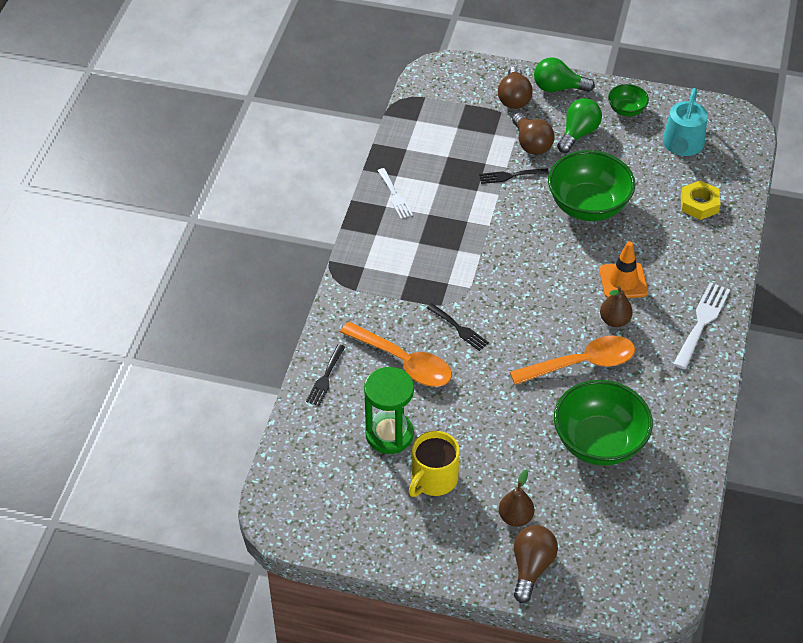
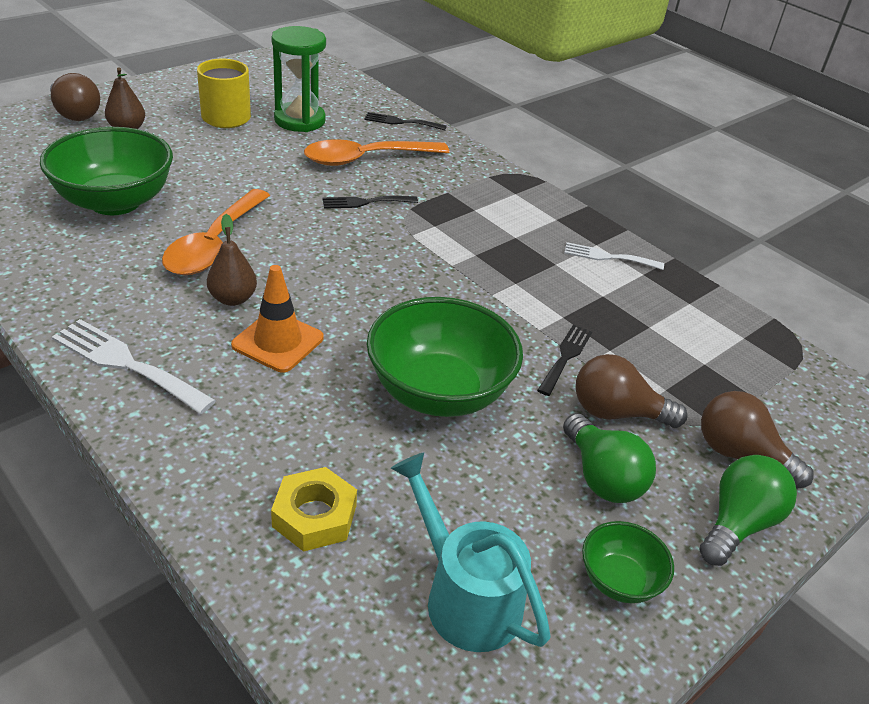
camera: 120 degrees right, 10 degrees down
(325, 378) = (401, 122): black fork -> black fork turned 45 degrees counterclockwise
(702, 322) = (126, 364): white fork -> white fork turned 150 degrees clockwise

